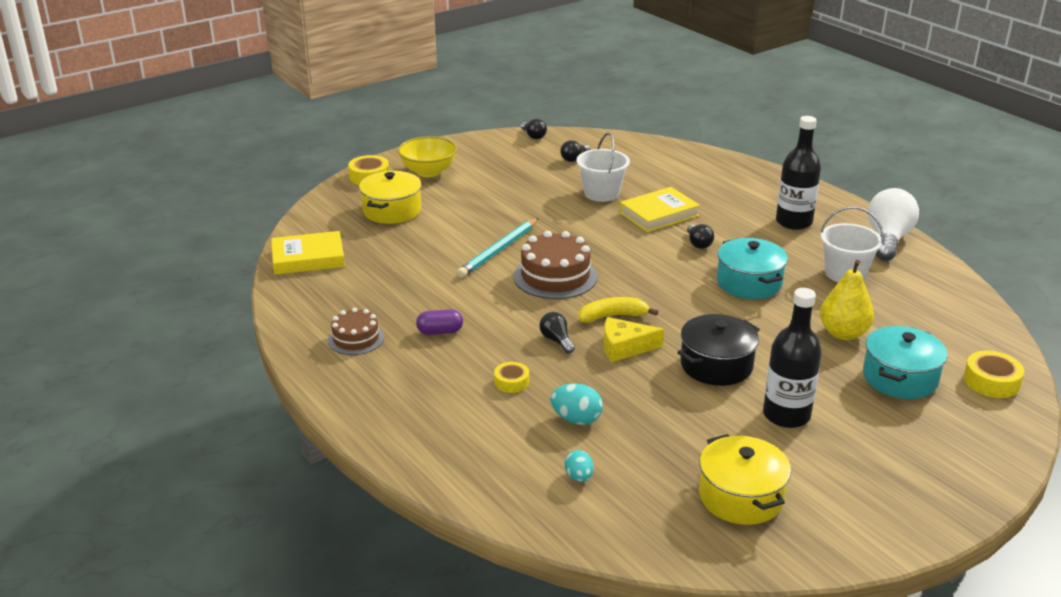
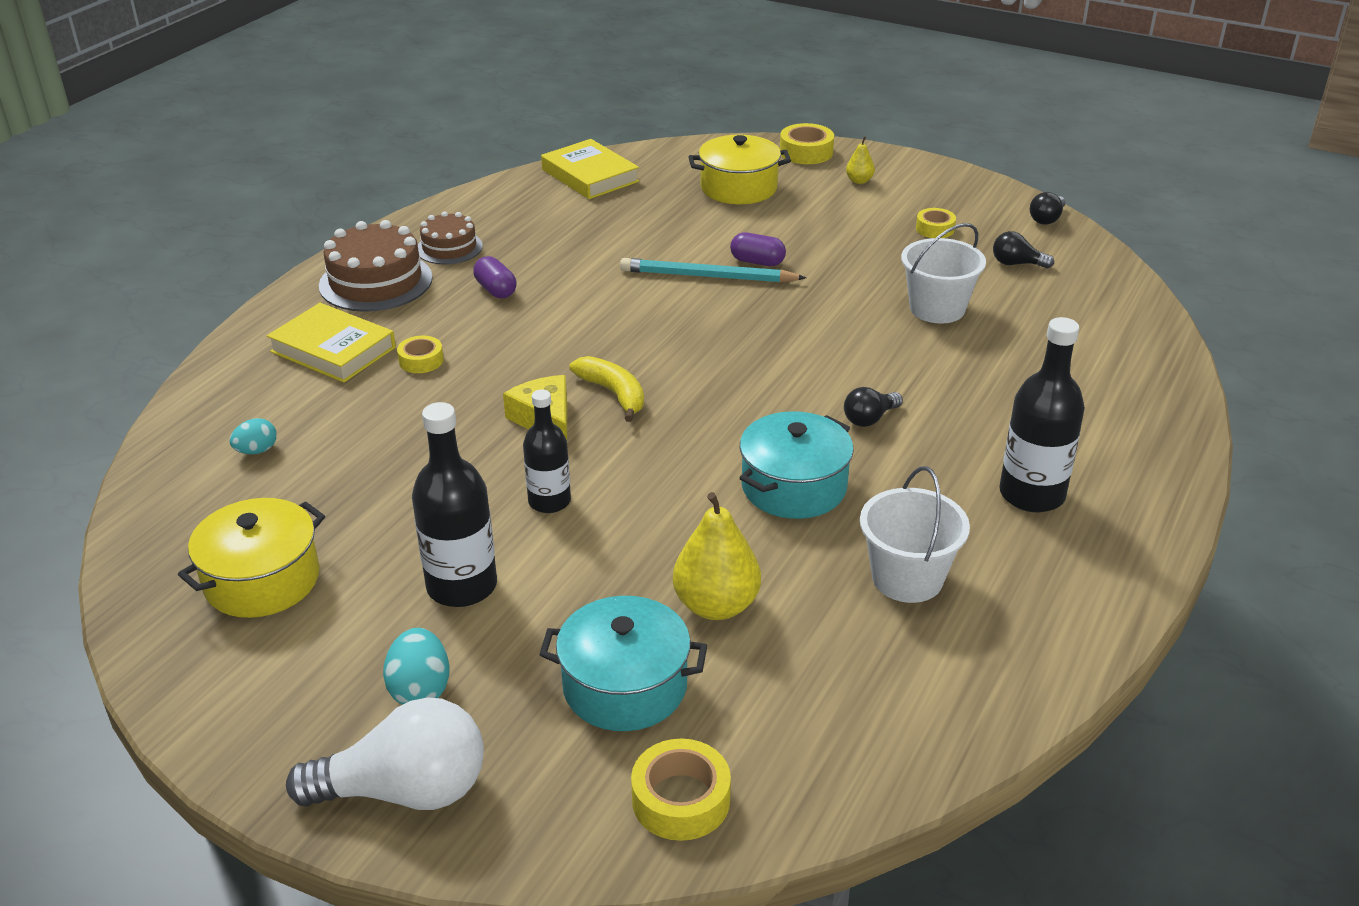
camera: 65 degrees right, 5 degrees up
(428, 172) = (859, 181): yellow bowl -> yellow pear
(496, 230) = (757, 262): none -> purple capsule
(512, 168) = (935, 229): none -> yellow tape
(555, 276) = (678, 330): brown cake -> brown cake (376, 282)
(556, 340) = (528, 368): black light bulb -> none
(576, 419) = (368, 422): turquoise egg -> turquoise egg (420, 690)
(659, 214) = (924, 367): yellow book -> yellow book (333, 350)
(716, 365) = (549, 501): black pot -> black bottle
(888, 240) = (1075, 609): white light bulb -> white light bulb (405, 791)

